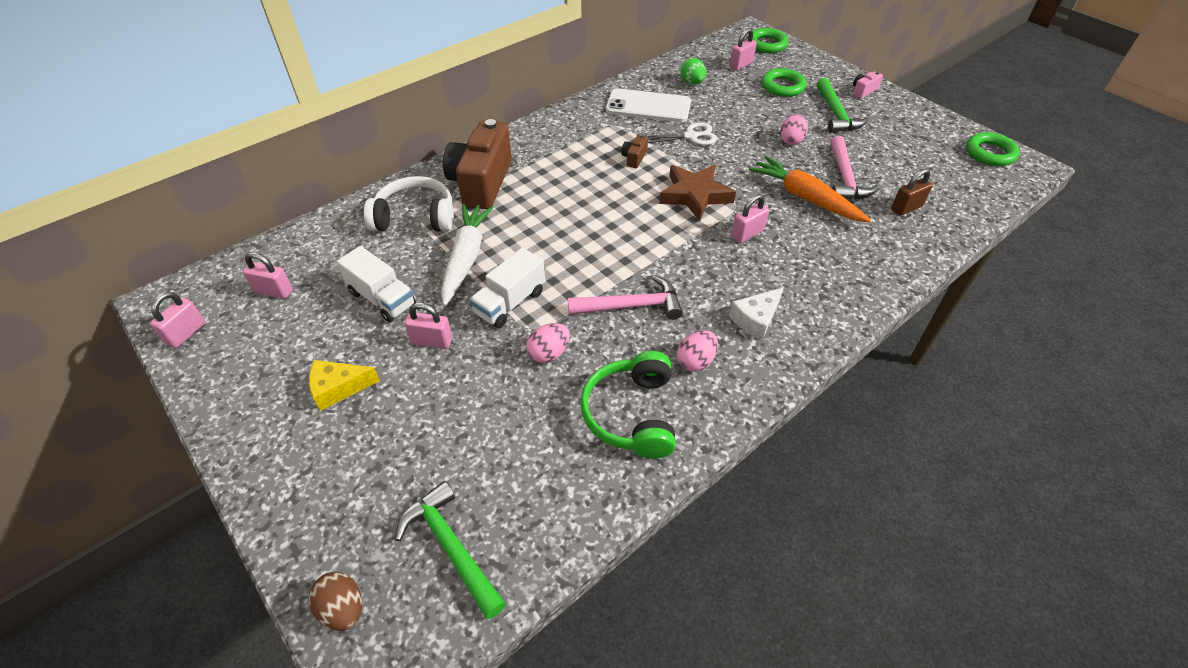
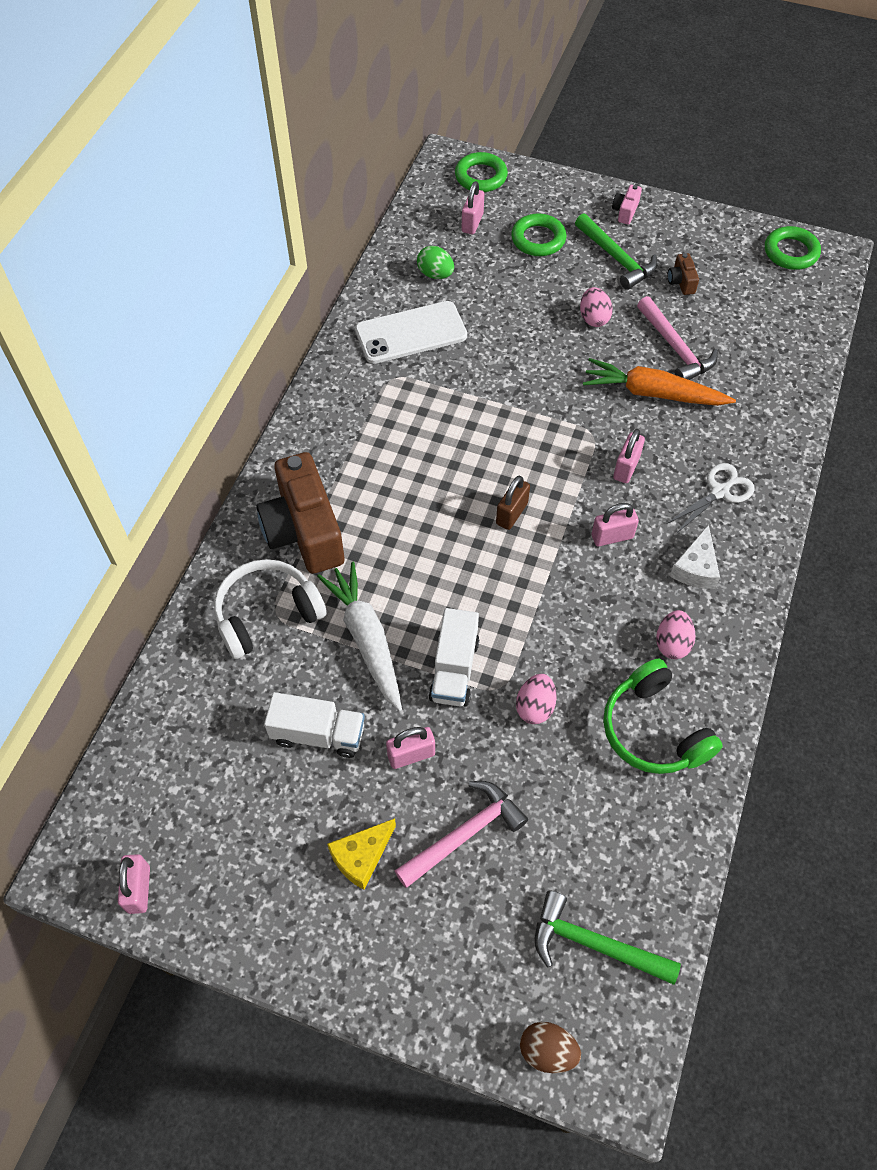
camera: 30 degrees left, 10 degrees up
(273, 291) = (190, 788): pink padlock -> pink padlock (612, 537)
(631, 306) = (573, 612): pink hammer -> pink hammer (464, 834)
(634, 158) = (447, 418): brown camera -> brown camera (681, 282)
(691, 136) = (487, 358): white scissors -> white scissors (719, 492)
(695, 195) = (544, 441): brown star -> none
(906, 208) = (752, 363): brown padlock -> brown padlock (511, 513)

